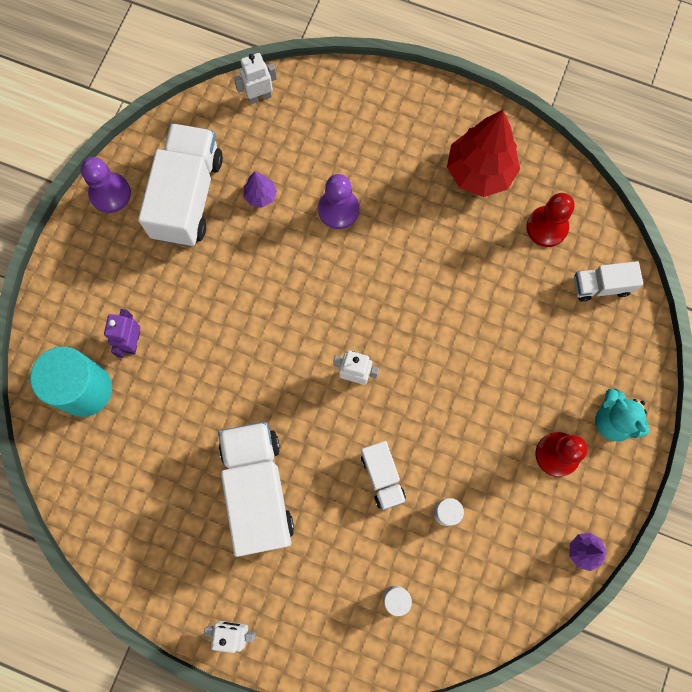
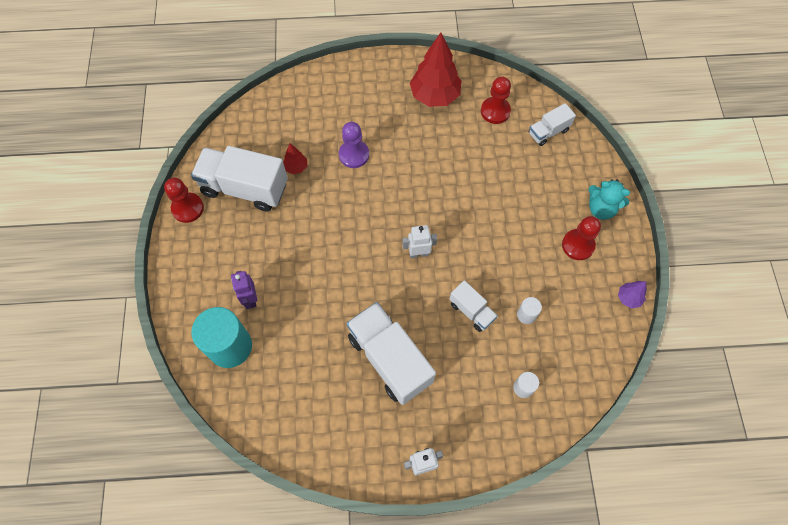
camera: 25 degrees left, 10 degrees down
(110, 193) = (188, 208): purple pawn -> red pawn
(187, 196) = (245, 188): white truck -> white truck turned 60 degrees counterclockwise
(259, 97) = (264, 107): white robot -> none
(260, 195) = (296, 167): purple tree -> red tree

